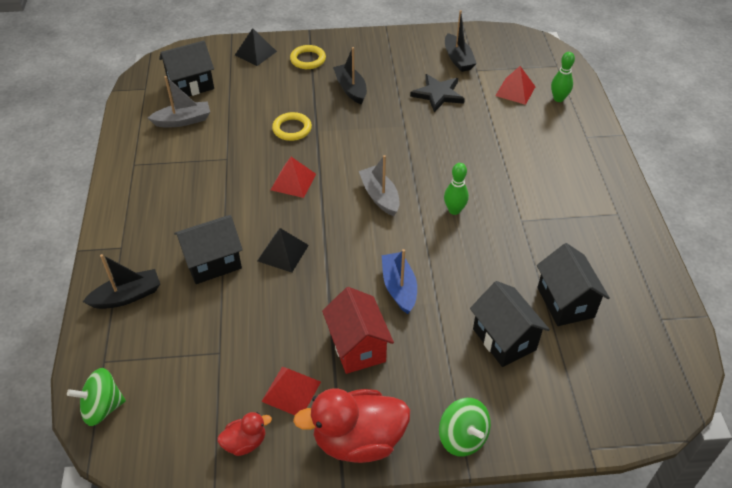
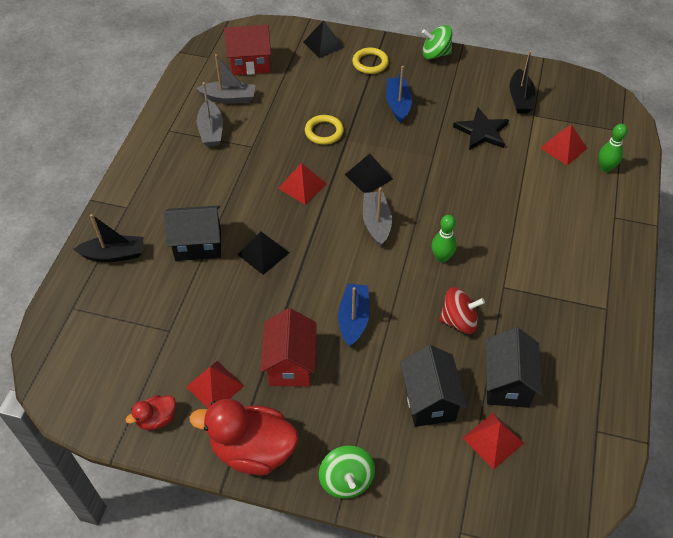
camera: 20 degrees right, 5 degrees up
(102, 407) = (55, 349): green spinning top -> green spinning top (435, 54)
(178, 154) = (211, 130): none -> grey boat
(191, 85) = (250, 64): black house -> red house
(245, 442) = (157, 419): red duck -> red duck turned 150 degrees clockwise
(351, 89) = (398, 104): black boat -> blue boat
(353, 157) = (368, 176): none -> black pyramid
(496, 261) = (459, 321): none -> red spinning top
(578, 356) = (493, 440): none -> red pyramid

